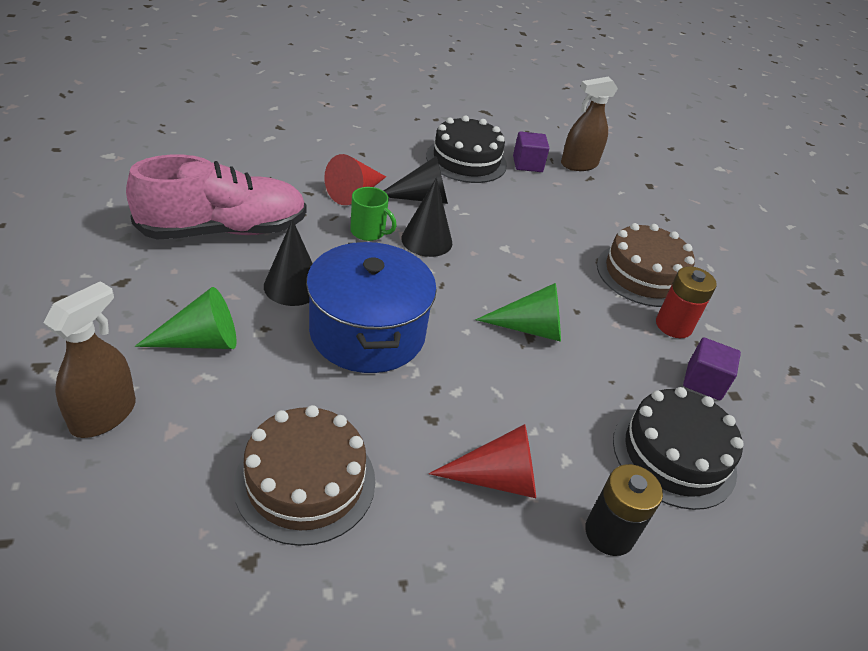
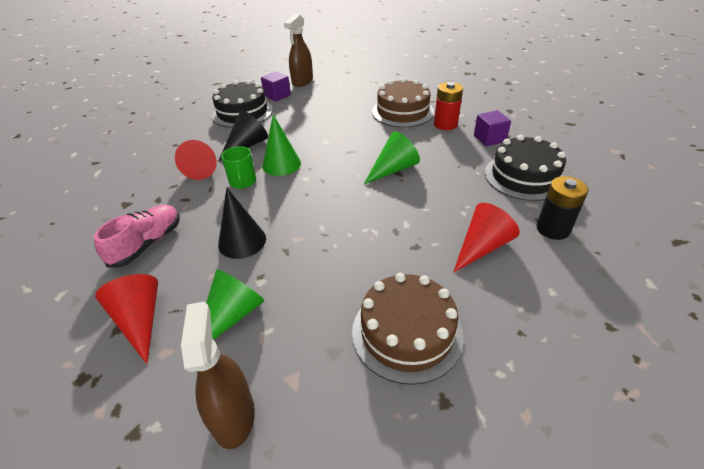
camera: 35 degrees left, 0 degrees up
(142, 289) = (140, 320): none -> red cone
(224, 230) = (147, 244): pink shoe -> pink shoe, size x0.60
(367, 332) = (321, 232): blue pot -> none
(368, 232) = (242, 182): green mug -> green mug turned 90 degrees clockwise
(426, 240) = (281, 164): black cone -> green cone

